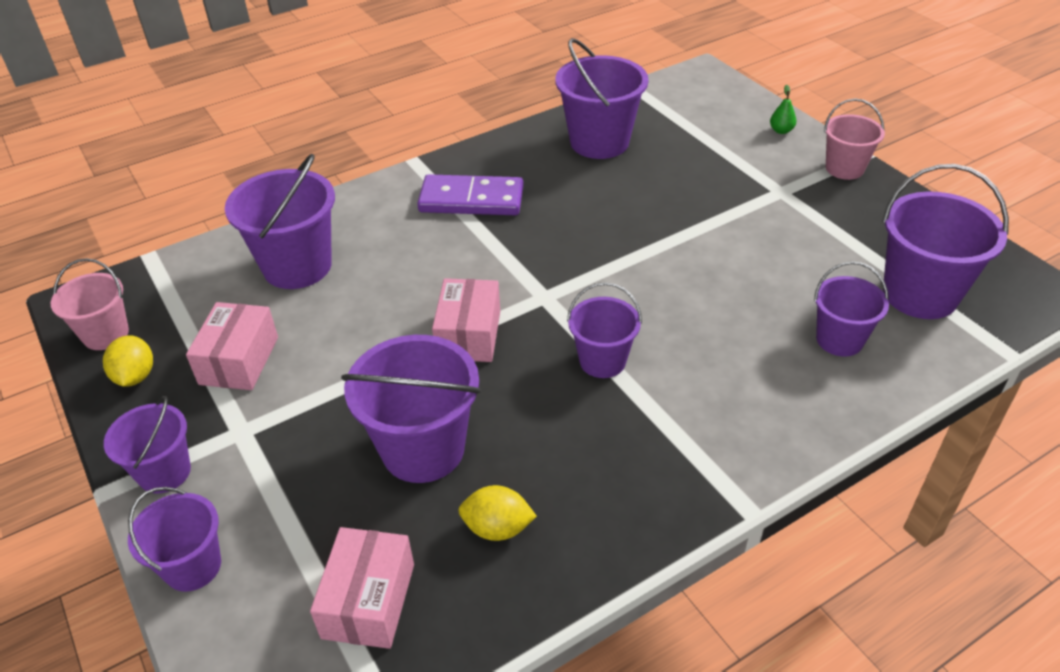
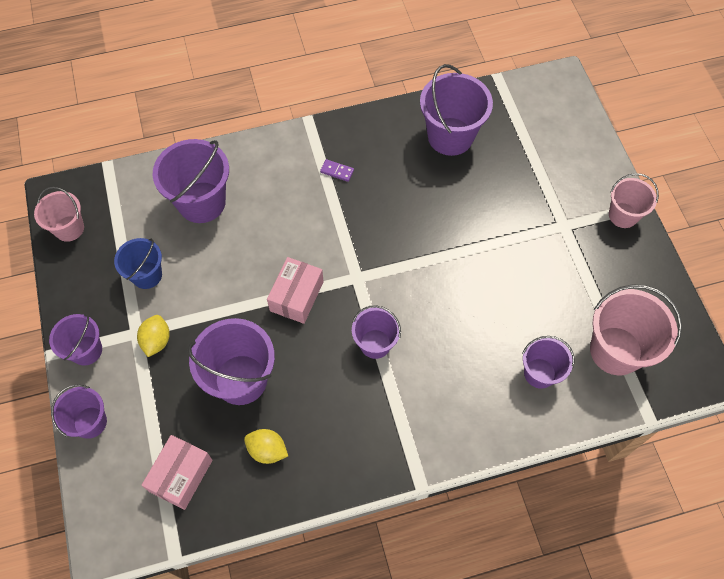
camera: 15 degrees right, 20 degrees up
(135, 376) = (81, 270): yellow lemon -> yellow lemon (156, 341)
(239, 360) = (147, 275): pink box -> blue bucket
(471, 200) = (337, 171): purple domino -> purple domino, size x0.42
(781, 130) = (593, 162): green pear -> none
(920, 294) = (615, 350): purple bucket -> pink bucket

